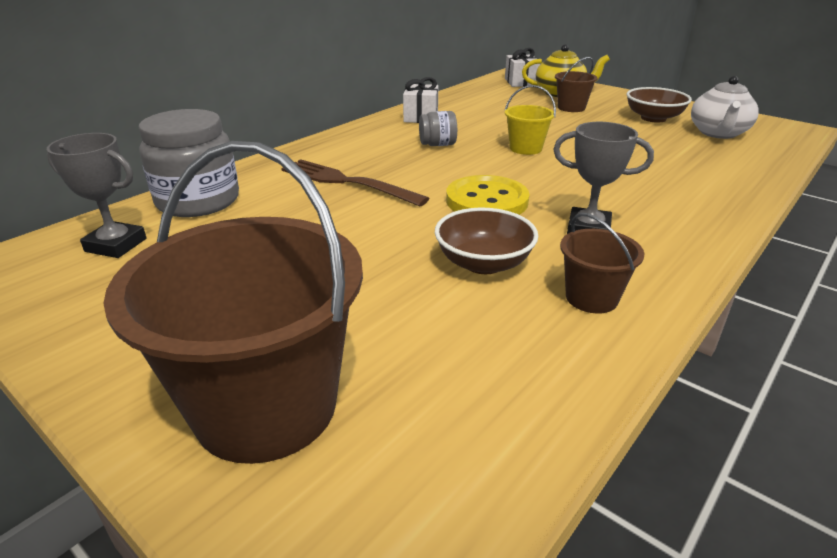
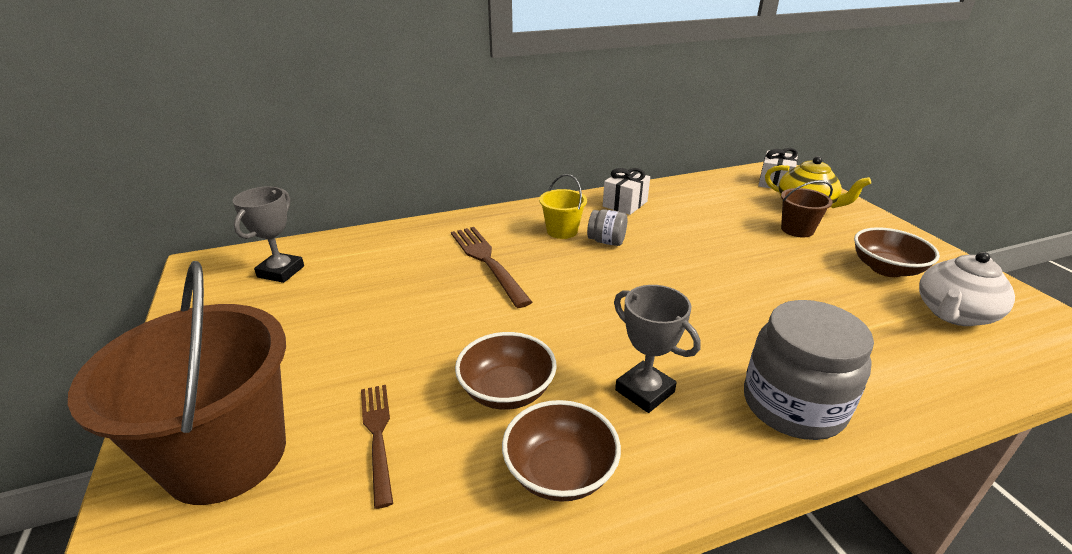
camera: 30 degrees right, 0 degrees up
(116, 245) = (281, 271): grey trophy -> grey trophy turned 60 degrees clockwise
(198, 201) = (366, 247): grey jar -> grey jar (793, 405)
(408, 332) = (377, 435): none -> brown fork
(486, 201) = (583, 321): yellow button -> none
(525, 148) = (688, 270): yellow bucket -> yellow bucket (562, 231)
(591, 298) = (560, 471): brown bucket -> brown bowl

